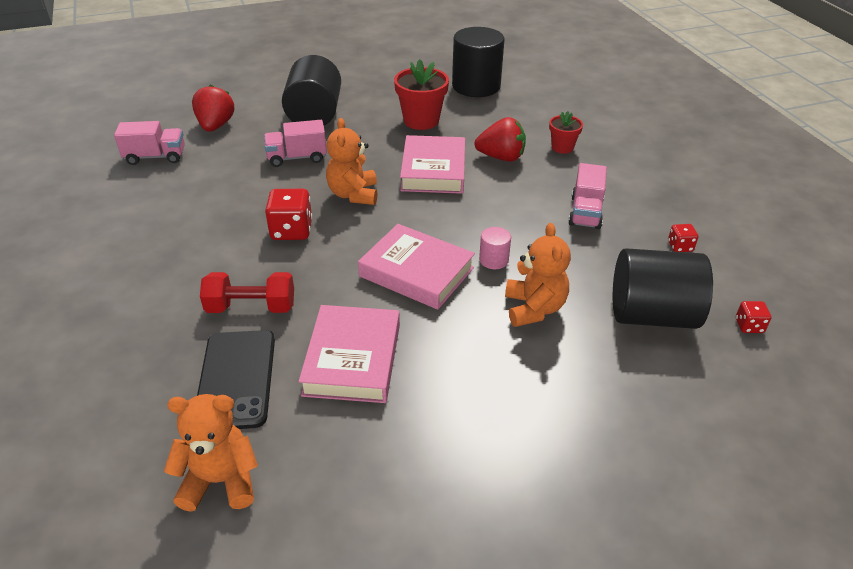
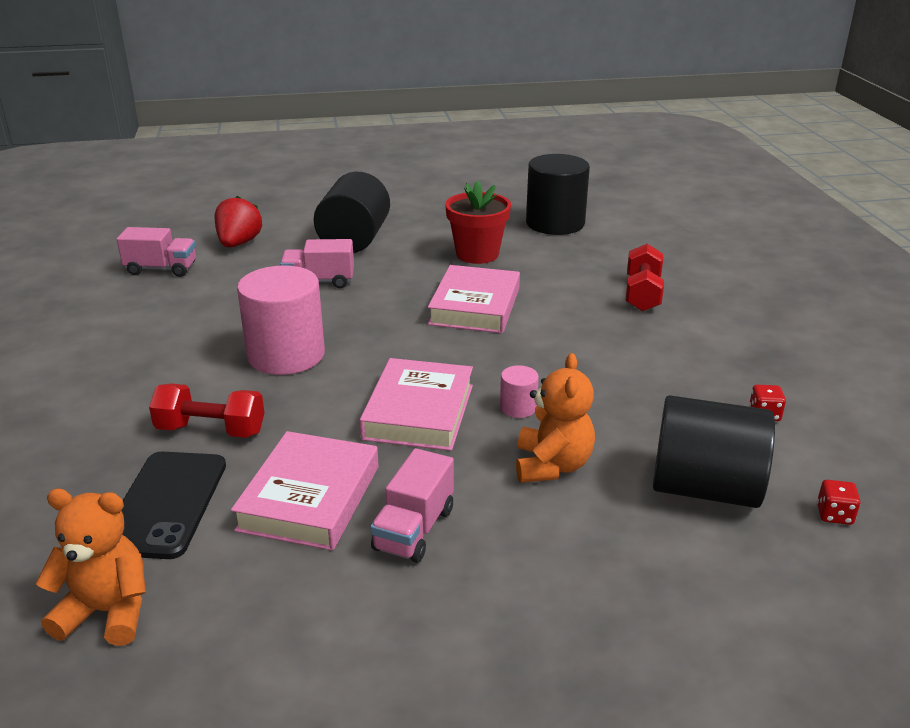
camera: 10 degrees right, 10 degrees down
(291, 230) = (286, 355): red dice -> pink cylinder
(353, 194) = (371, 324): orange teddy bear -> none
(416, 272) = (419, 412): pink book -> pink book turned 60 degrees clockwise
(501, 157) = (562, 299): red strawberry -> none
(562, 147) = (642, 294): red flower pot -> red dumbbell
(585, 212) = (651, 366): pink truck -> pink truck (414, 529)

